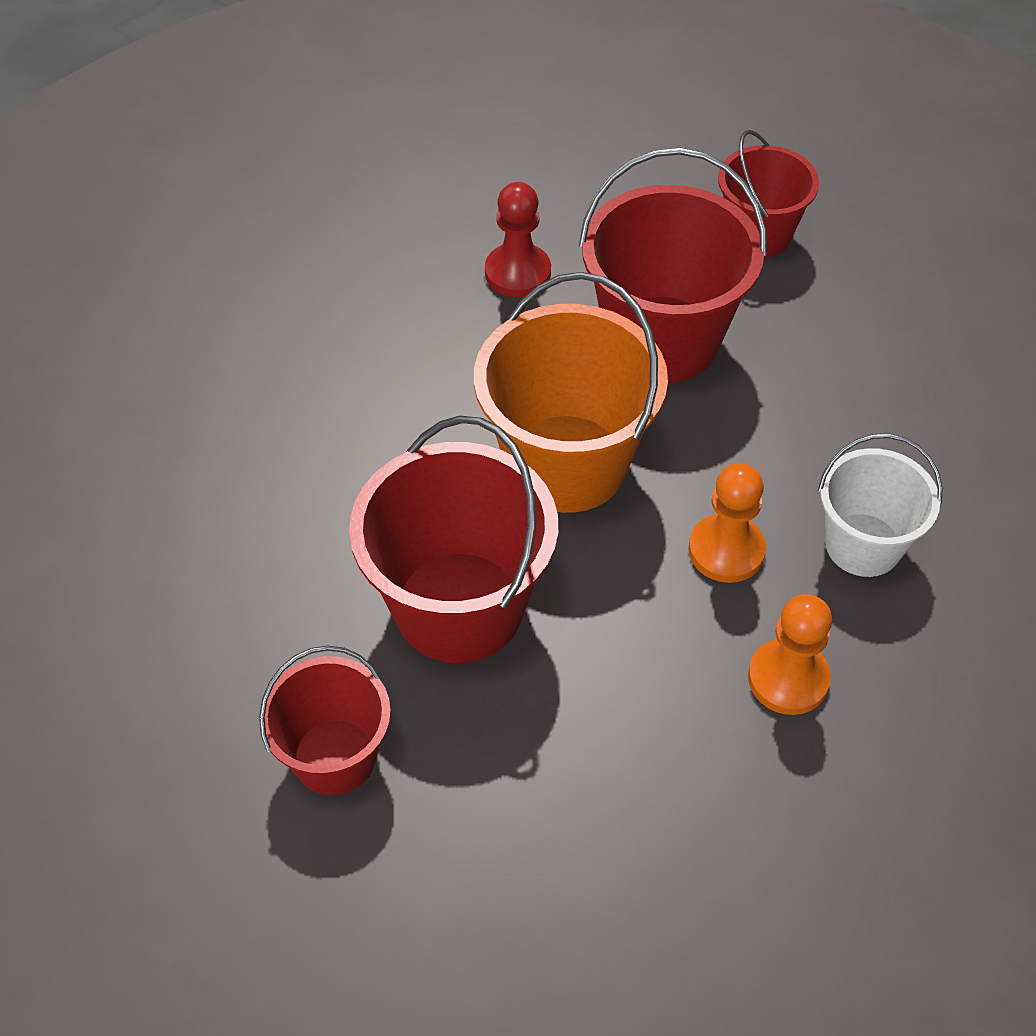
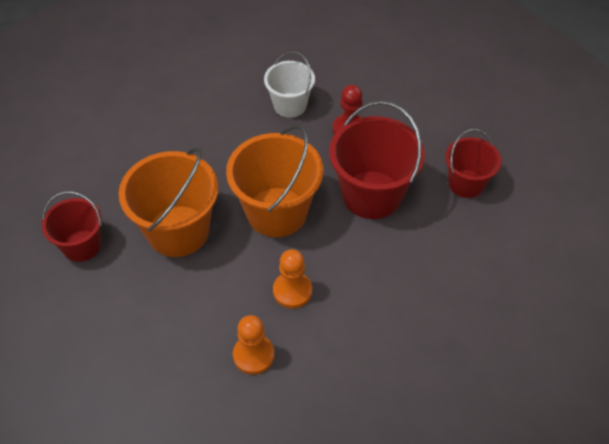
camera: 45 degrees right, 0 degrees up
(459, 607) = (178, 231): red bucket -> orange bucket
(863, 545) = (346, 334): white bucket -> white bucket (290, 105)

